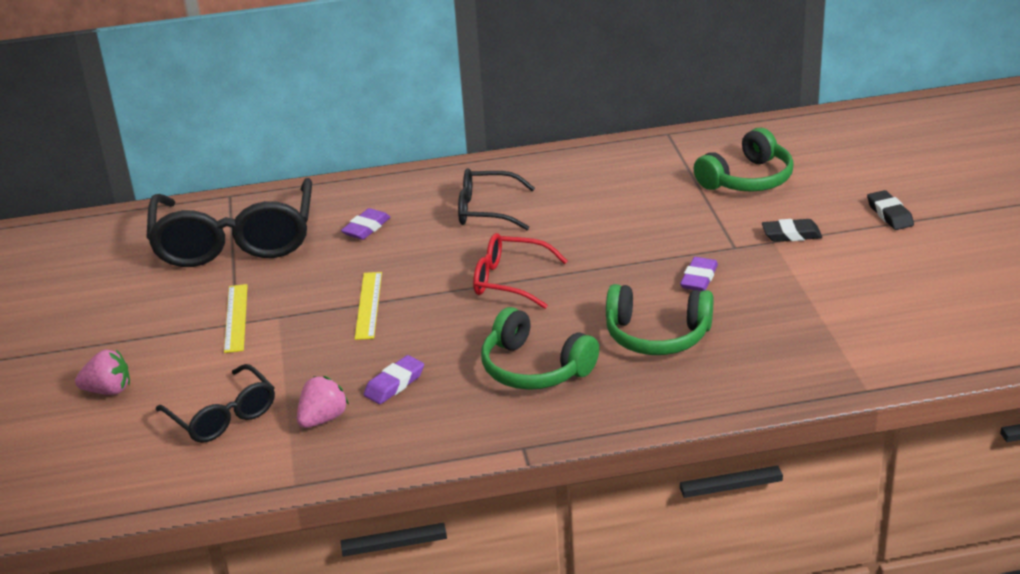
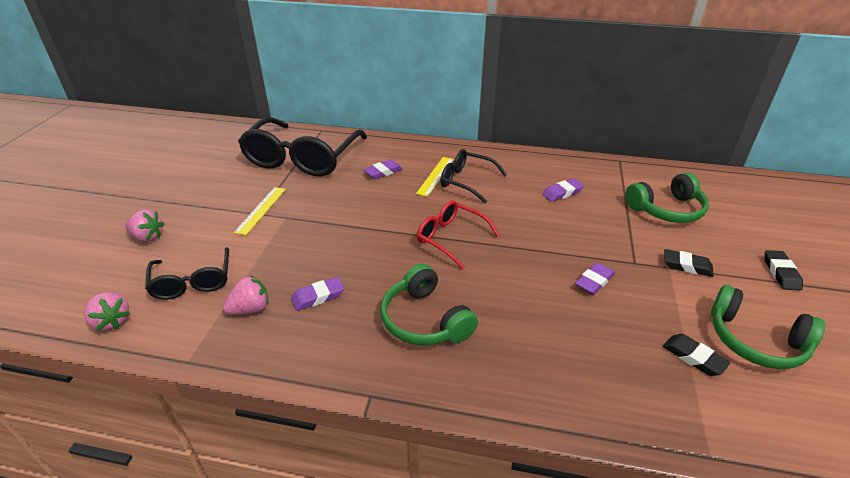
camera: 20 degrees right, 5 degrees up
(161, 481) = (112, 321): none -> pink strawberry
(368, 305) = (346, 227): yellow ruler -> yellow ruler (435, 176)
(616, 192) = (562, 193): none -> purple eraser
(657, 336) = (536, 323): green headphones -> green headphones (755, 341)
(827, 318) = (693, 357): none -> black eraser

